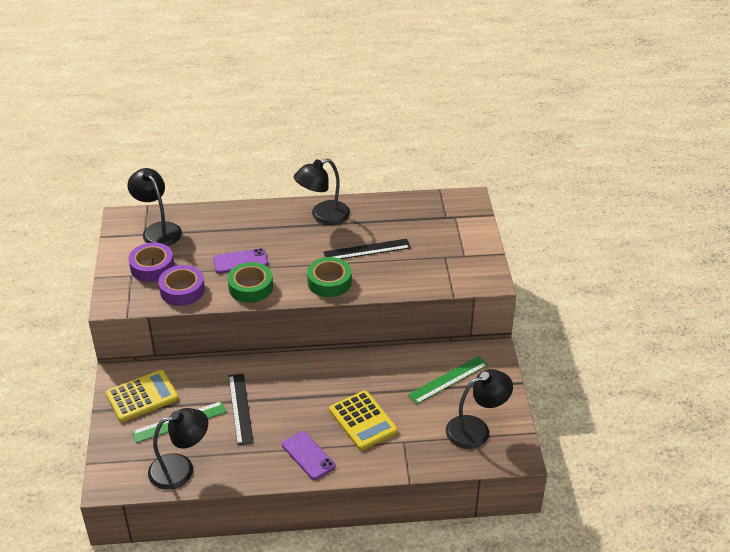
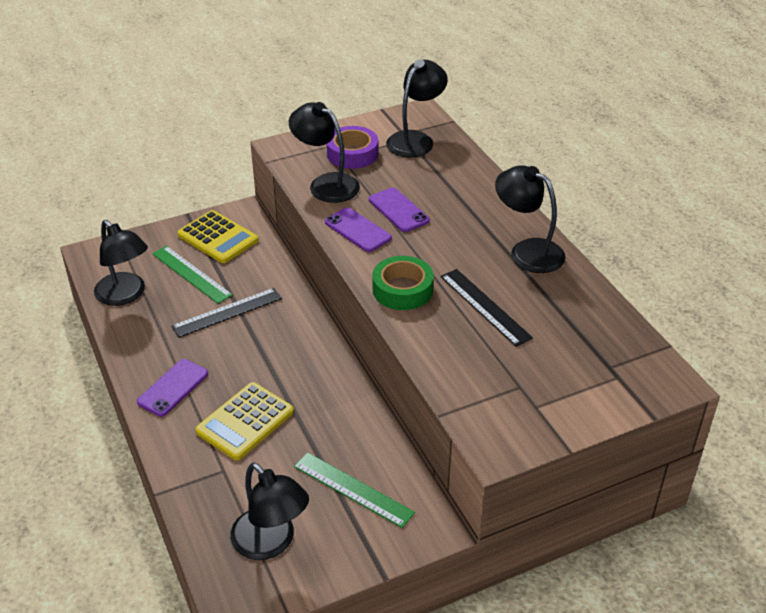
camera: 70 degrees right, 0 degrees up
(182, 290) = (326, 184): purple tape -> black lamp
(250, 287) = (357, 230): green tape -> purple phone

